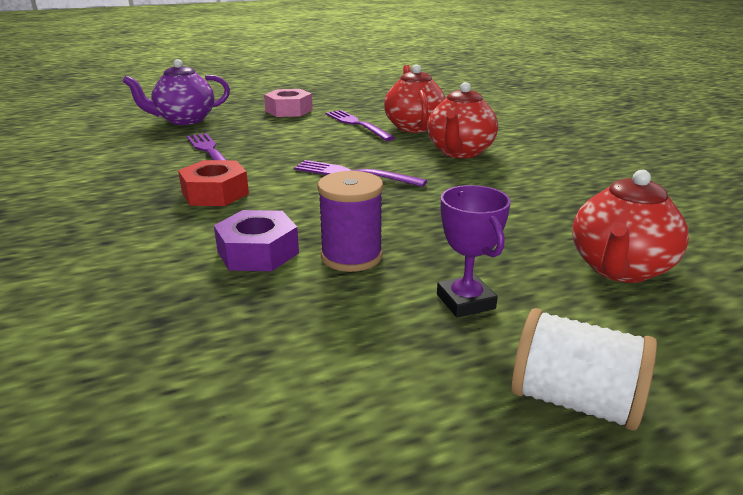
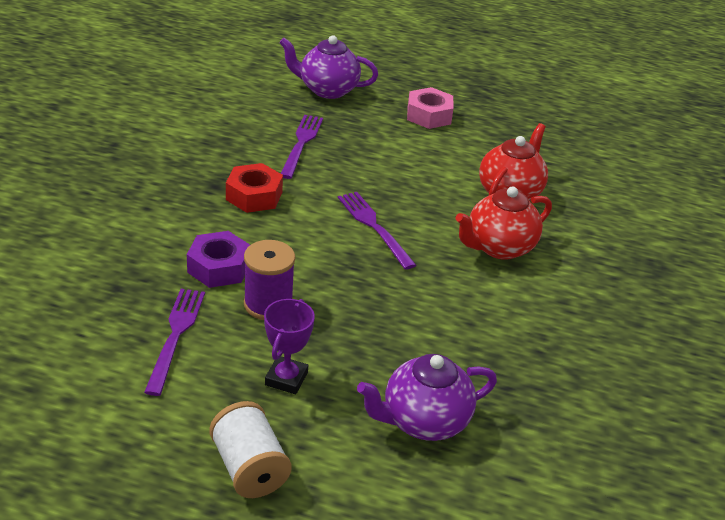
camera: 35 degrees right, 10 degrees up
(357, 124) = (462, 165): purple fork -> purple fork (176, 335)
(619, 269) = (423, 421): red teapot -> purple teapot

